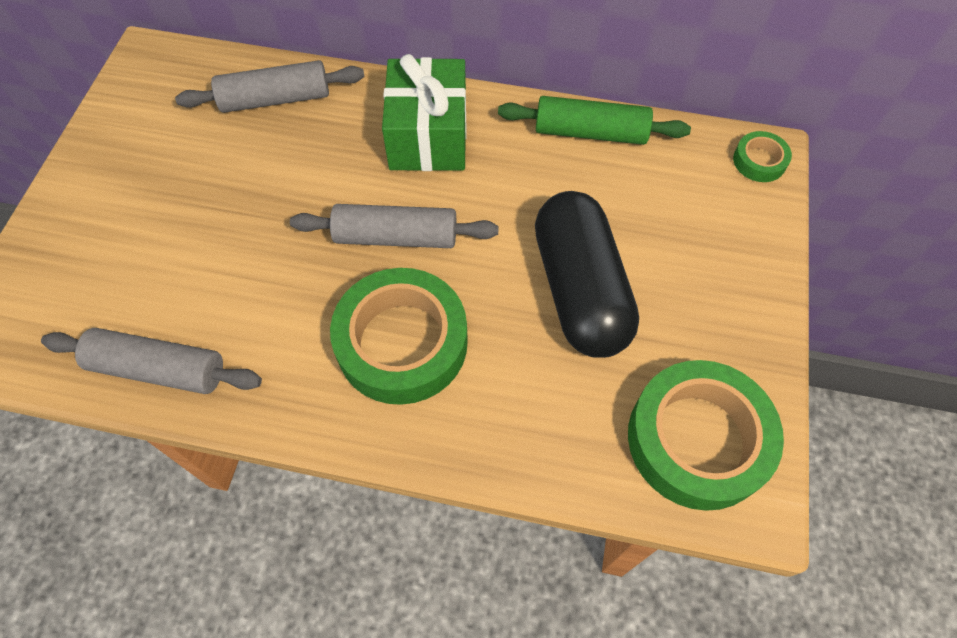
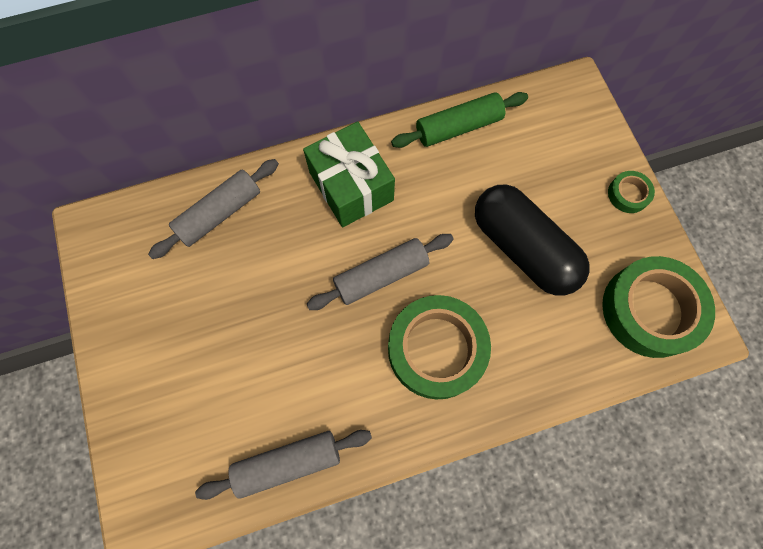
camera: 30 degrees left, 10 degrees up
(759, 161) = (576, 94): green tape -> green tape (628, 194)

